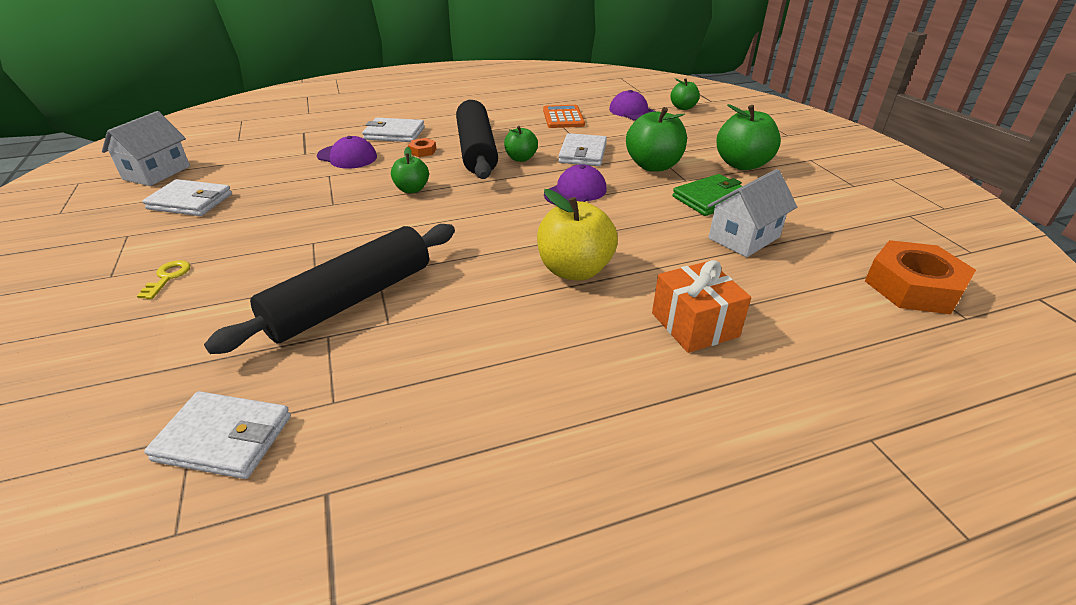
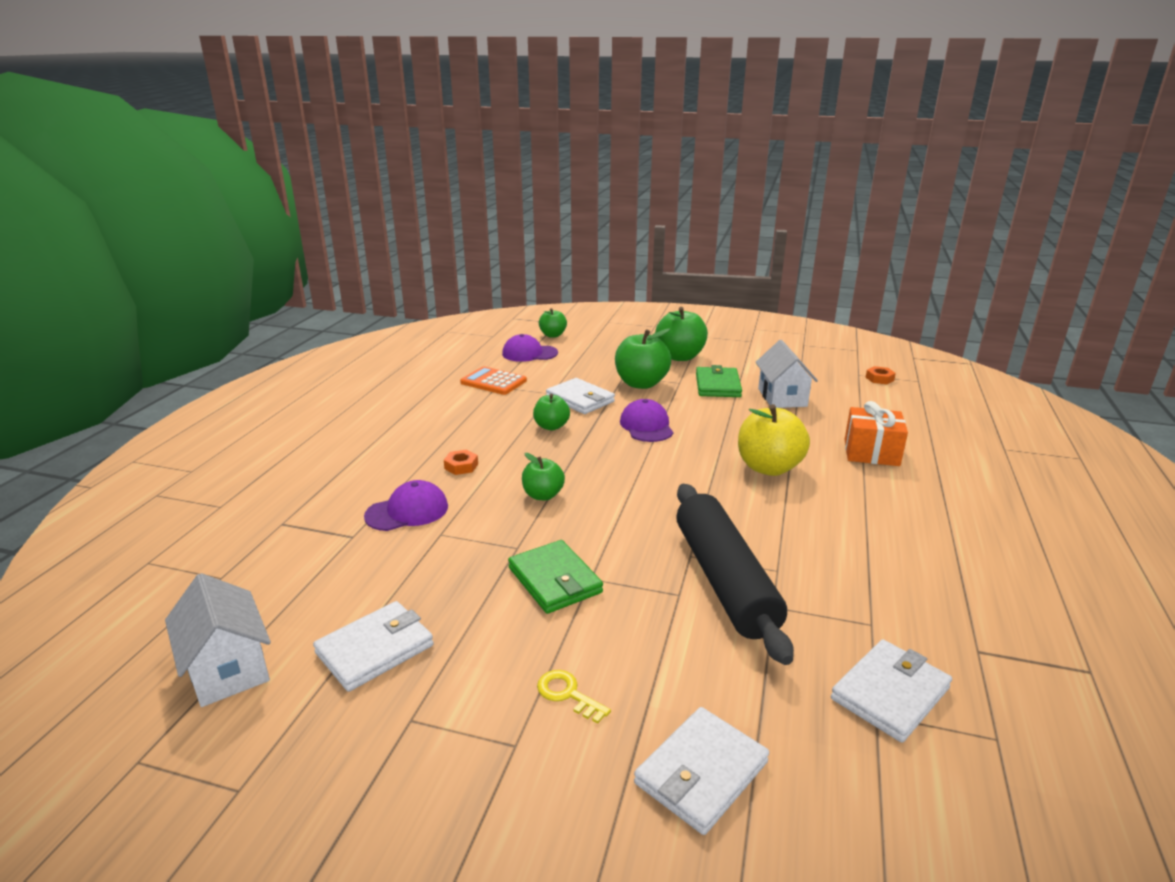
camera: 55 degrees left, 10 degrees down
(300, 230) = (555, 580): none -> green wallet
(394, 133) = (388, 469): white wallet -> white wallet (701, 773)
(476, 150) = (502, 440): black rolling pin -> none
(913, 287) = (879, 379): orange nut -> orange nut, size x0.44

